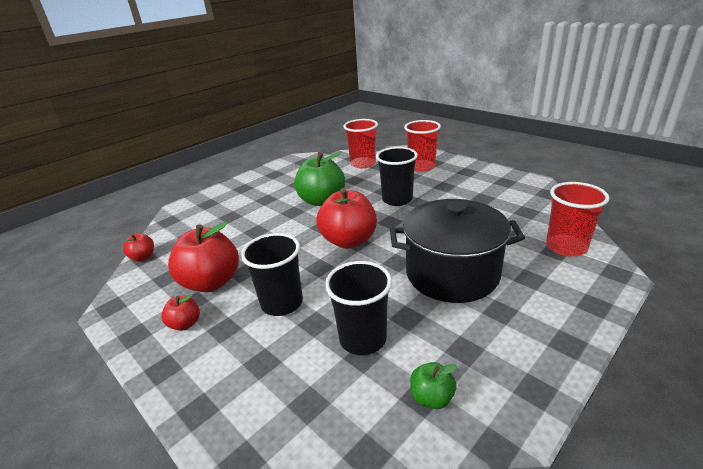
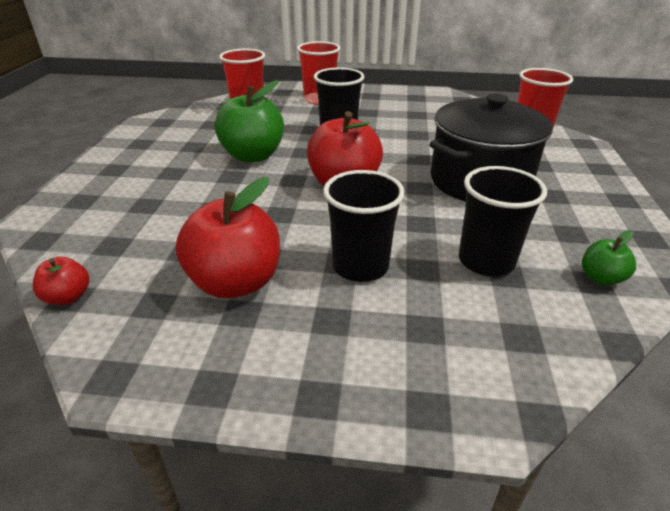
camera: 40 degrees left, 5 degrees up
(185, 324) = (271, 339): red apple -> none

